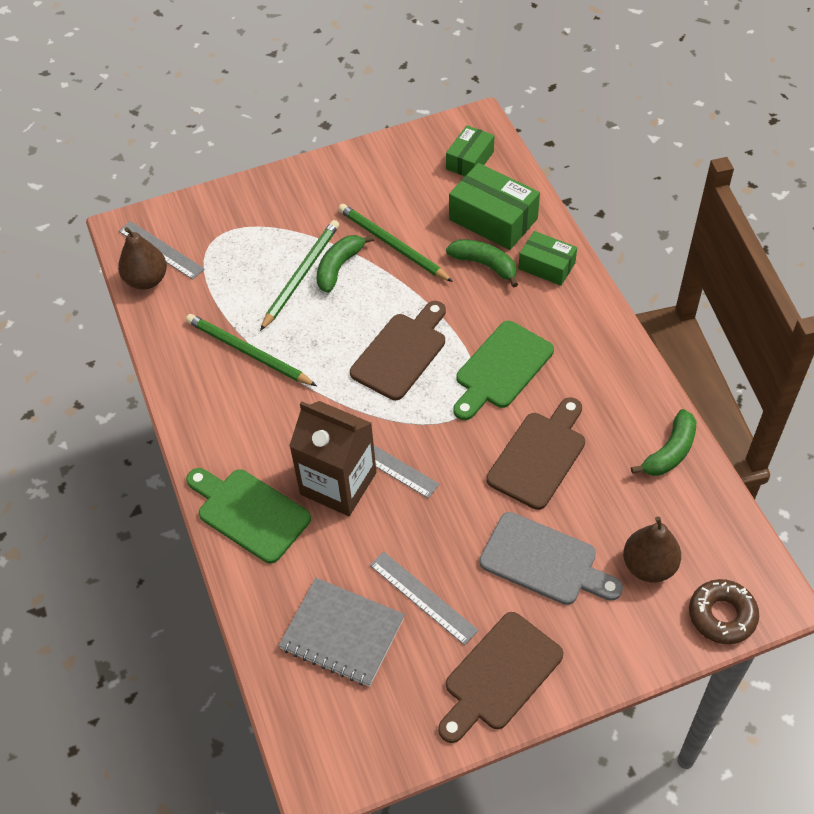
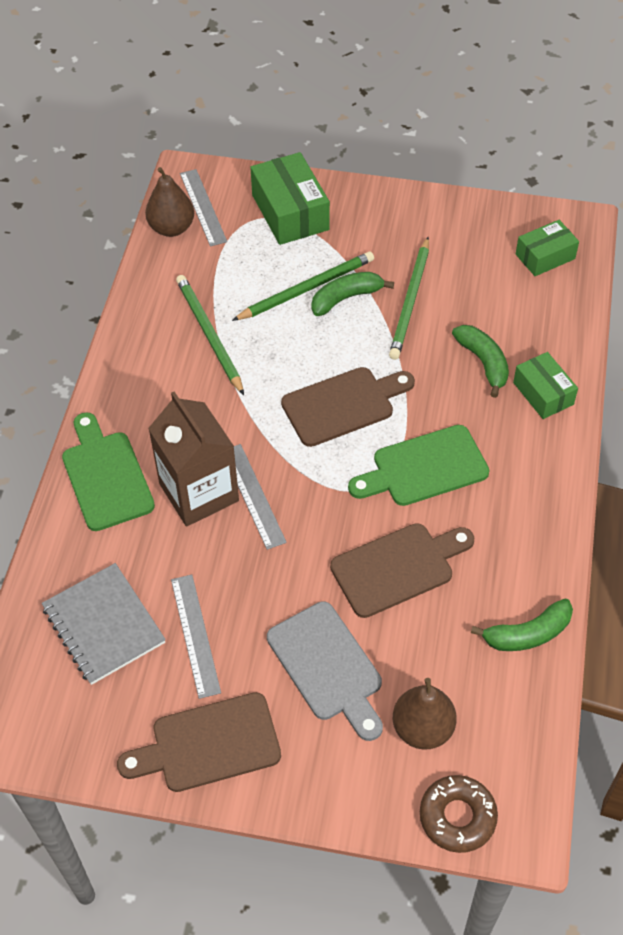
camera: 30 degrees right, 0 degrees up
(392, 245) = (410, 301): green pencil -> green pencil turned 150 degrees counterclockwise
(493, 219) = (525, 323): green box -> green box (290, 212)

